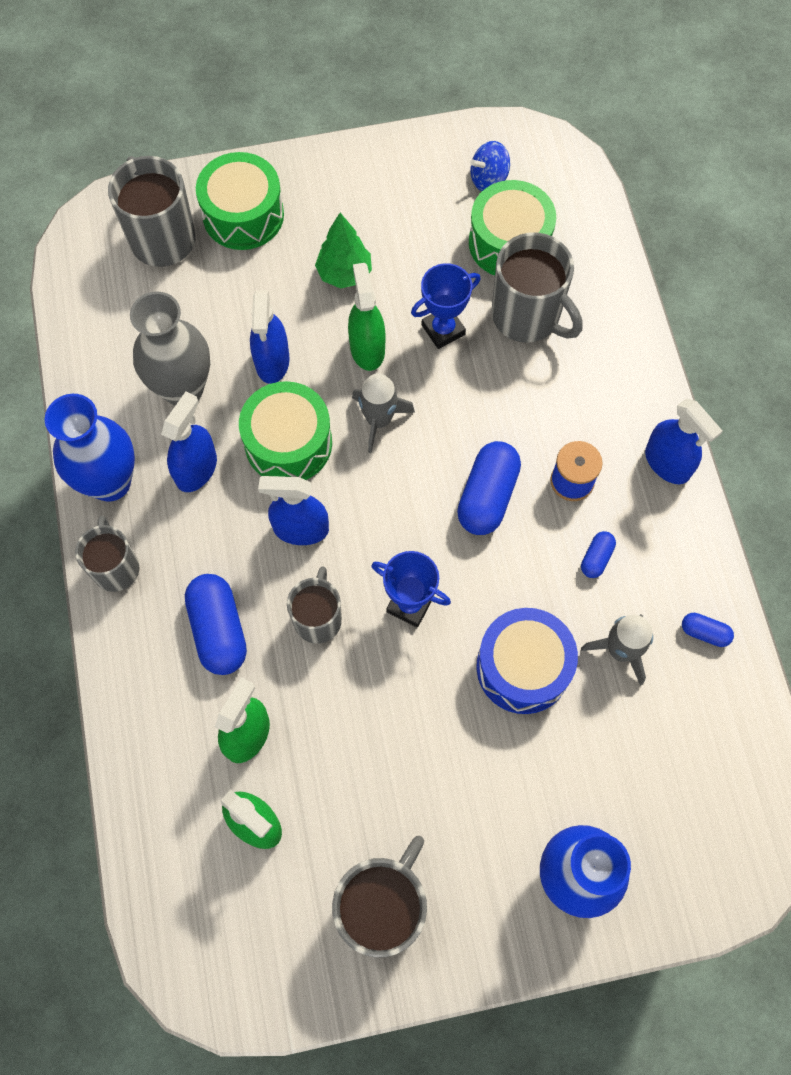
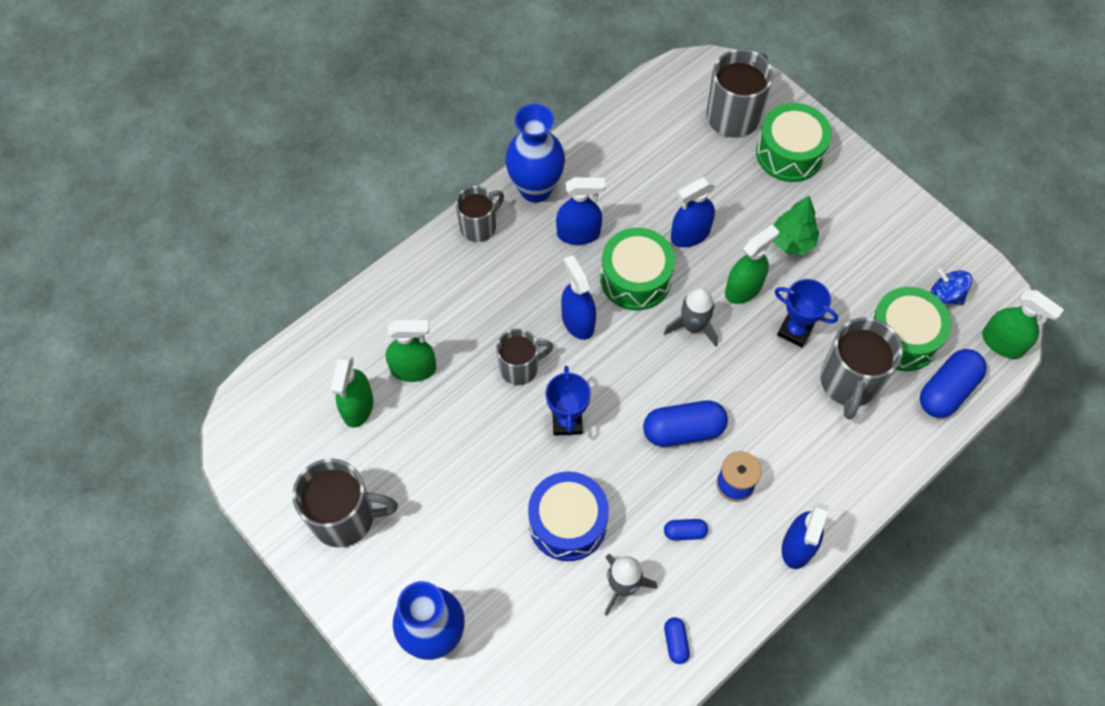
camera: 60 degrees right, 5 degrees down
(183, 389) = (631, 192): grey vase -> none
(218, 630) = (474, 311): blue capsule -> blue capsule (947, 390)
(566, 165) = (1002, 343): none -> green spray bottle

